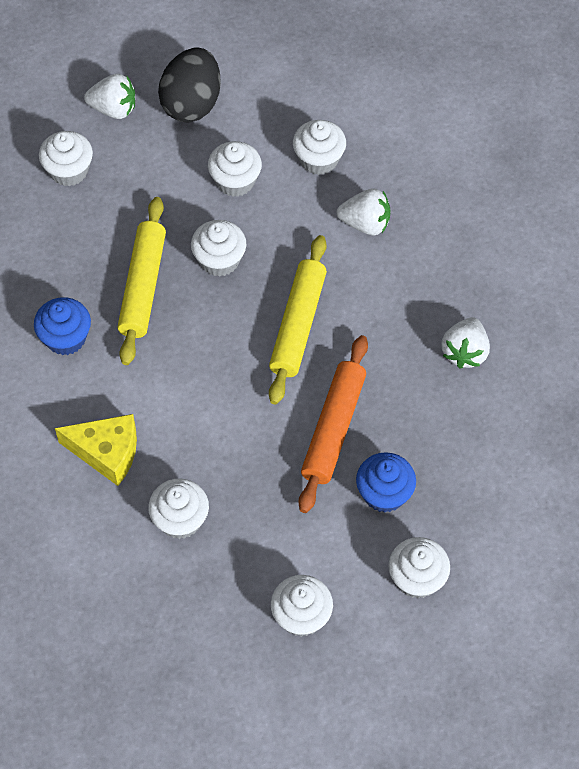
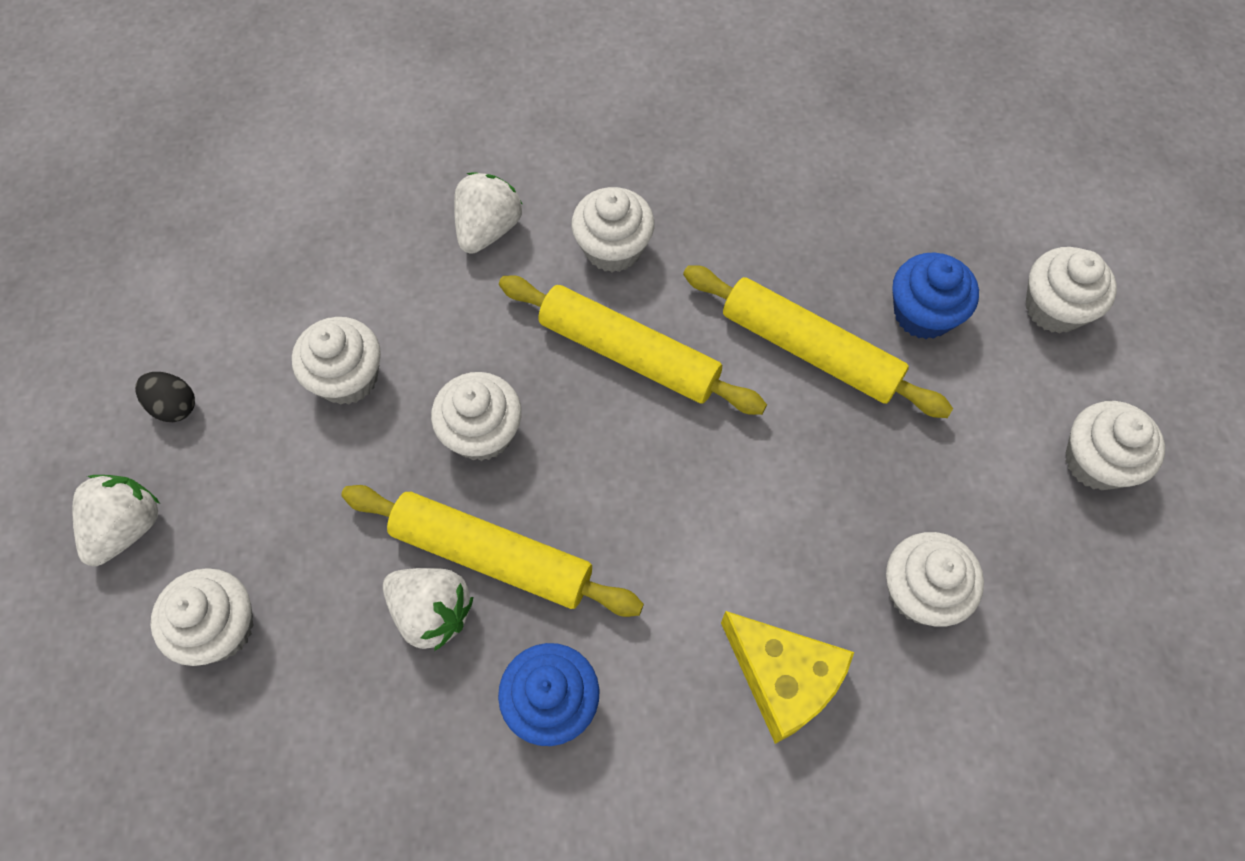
camera: 75 degrees left, 5 degrees up
(107, 452) = (783, 679): yellow cheese -> yellow cheese turned 105 degrees clockwise
(192, 104) = (174, 406): black egg -> black egg, size x0.46
(319, 160) = (356, 259): white cupcake -> white cupcake (613, 248)
(334, 428) = (810, 349): orange rolling pin -> yellow rolling pin
(465, 352) = (729, 168): white strawberry -> white strawberry (432, 612)

